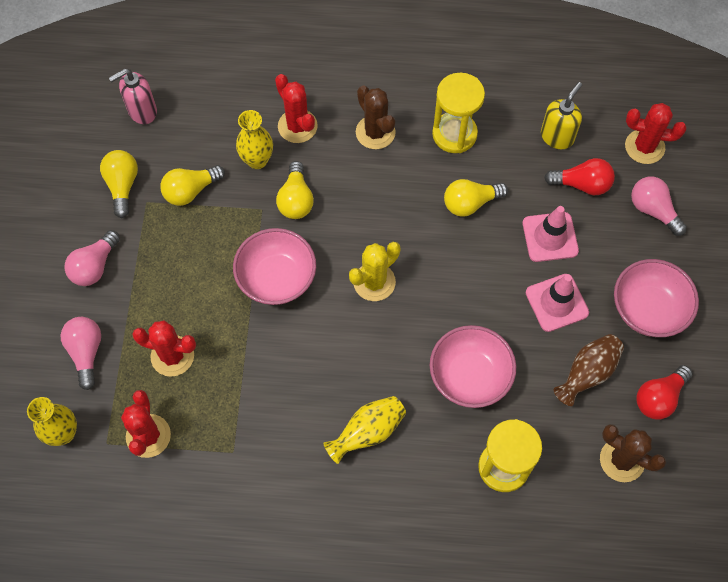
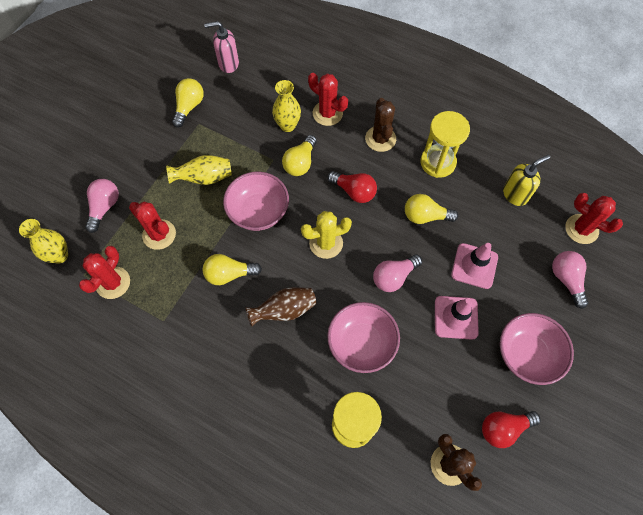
camera: 25 degrees right, 0 degrees up
(94, 266) = (142, 152): pink light bulb -> pink light bulb (394, 277)
(190, 191) = (232, 128): yellow light bulb -> yellow light bulb (229, 274)
(297, 126) = (327, 113): red cactus -> red cactus turned 45 degrees counterclockwise
(368, 432) = (265, 351): yellow vase -> yellow vase (204, 178)
(582, 184) = (518, 237): red light bulb -> red light bulb (354, 191)
(587, 373) = (454, 382): brown vase -> brown vase (284, 310)

